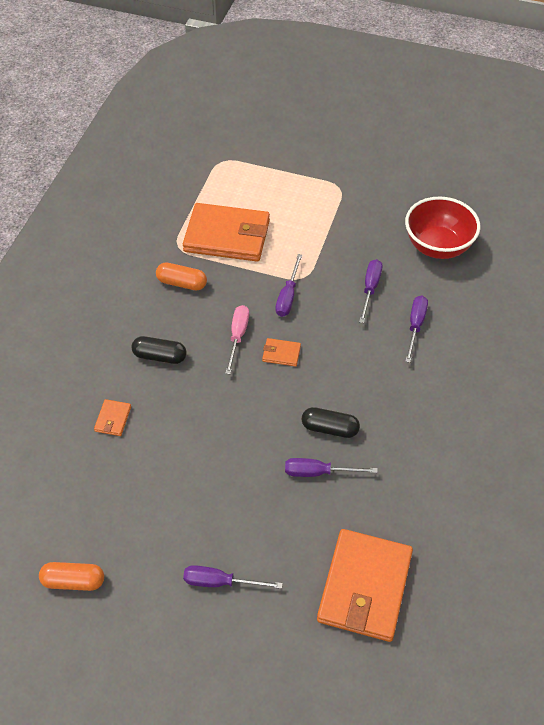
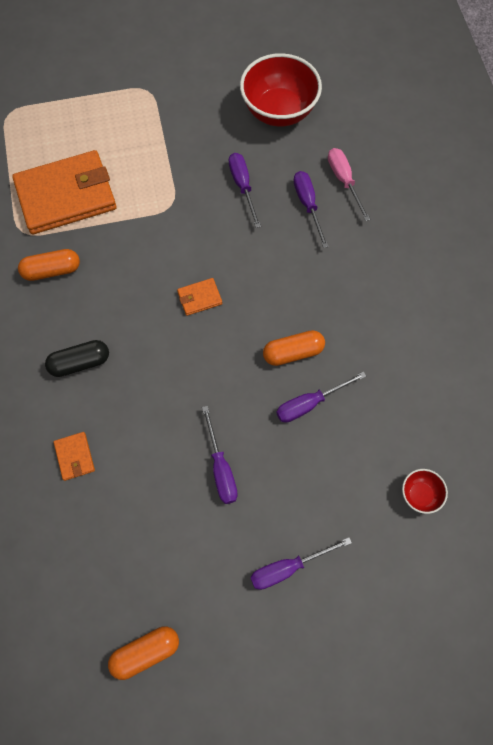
camera: 30 degrees left, 15 degrees up
(238, 336) = (145, 301): pink screwdriver -> pink screwdriver (344, 181)
(288, 296) = (168, 233): purple screwdriver -> purple screwdriver (220, 468)
(330, 428) = (293, 352): black capsule -> orange capsule
(365, 587) = (420, 495): orange wallet -> red bowl

